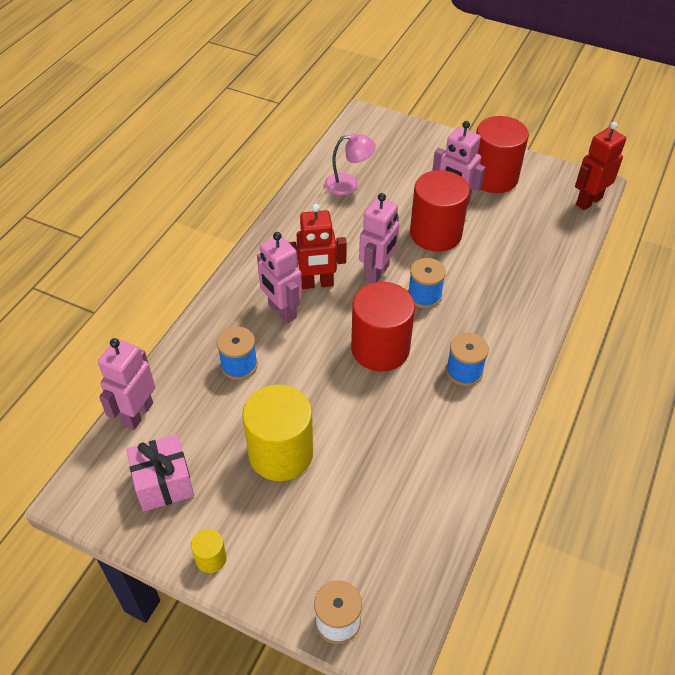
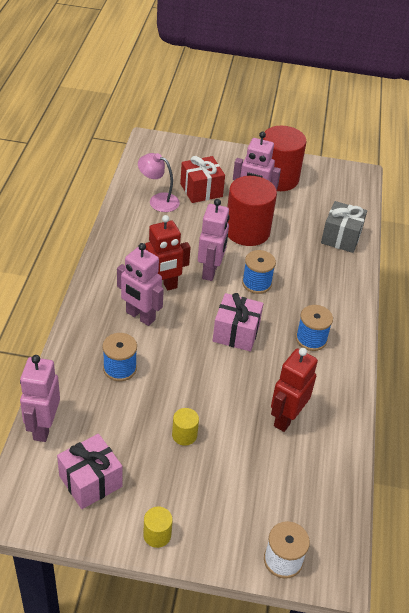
camera: 20 degrees left, 5 degrees down
(281, 453) = (184, 435): yellow cylinder -> yellow cylinder, size x0.44
(349, 184) = (158, 200): pink lamp -> pink lamp turned 135 degrees counterclockwise
(380, 348) = (236, 333): red cylinder -> pink gift
(400, 179) = (201, 190): none -> red gift
(544, 257) = (341, 237): none -> grey gift
(588, 201) = (359, 187): red robot -> red robot (286, 418)

